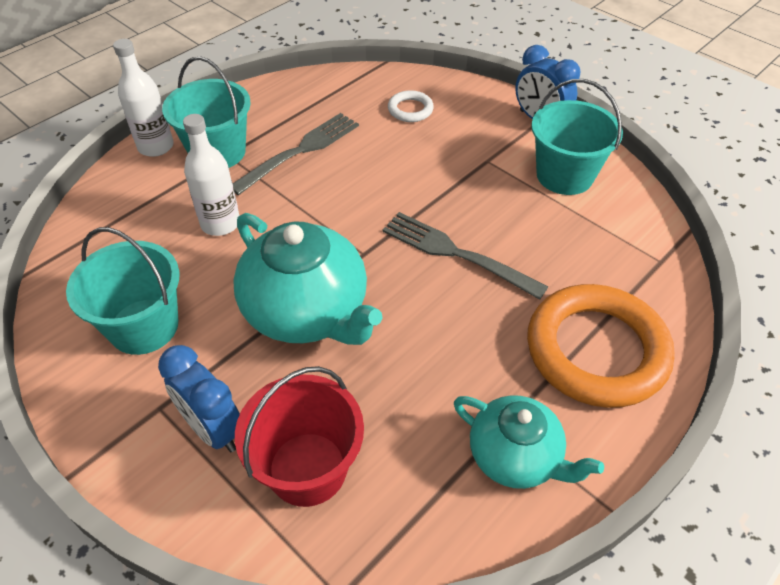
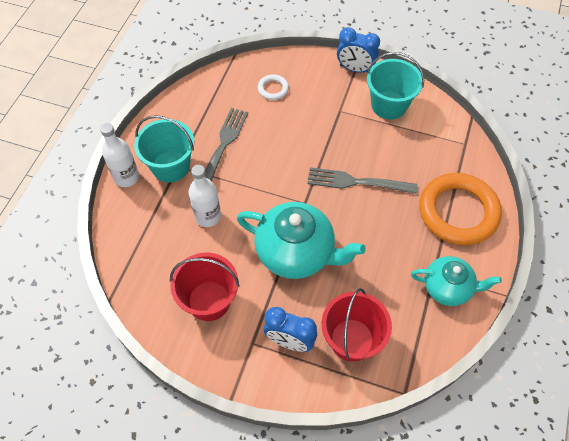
camera: 25 degrees left, 10 degrees up
(144, 326) = (209, 301): turquoise bucket -> red bucket

